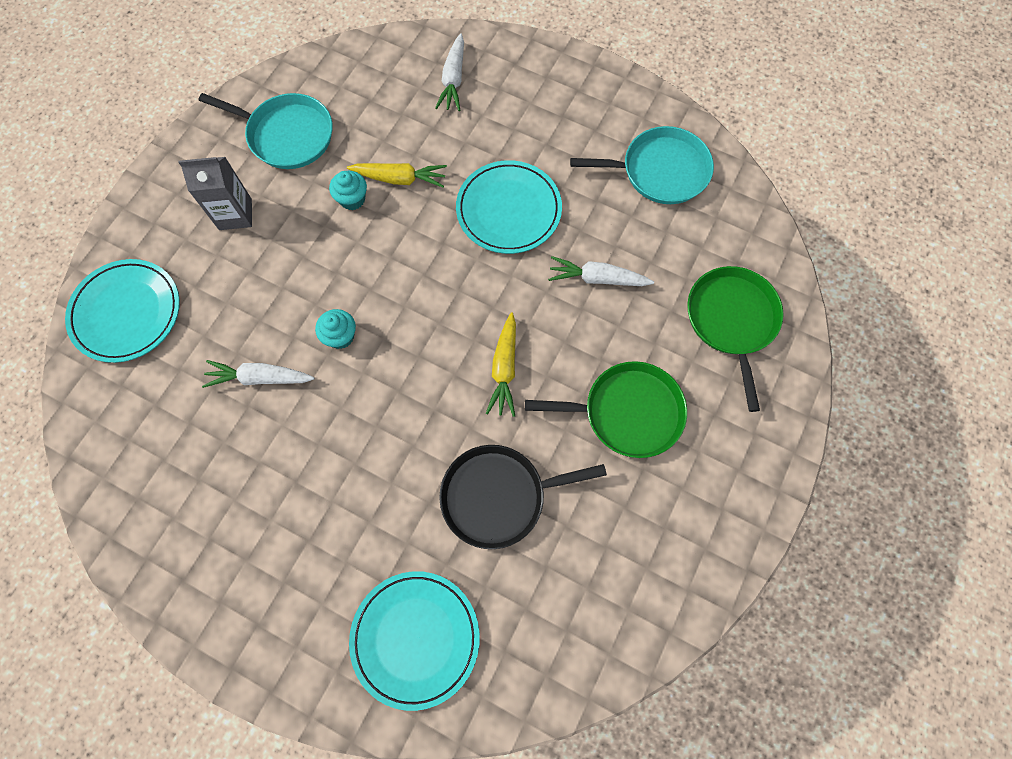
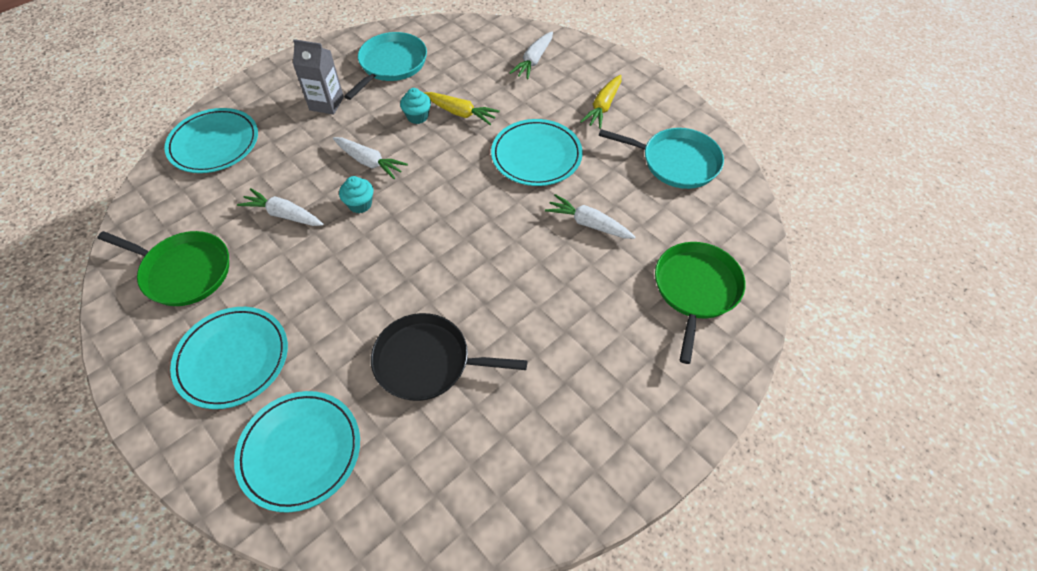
camera: 20 degrees right, 15 degrees down
(287, 135) = (391, 64): turquoise pan -> turquoise pan turned 105 degrees counterclockwise
(293, 567) = (232, 359): none -> turquoise plate
(325, 278) = (369, 162): none -> white carrot
(504, 369) = (479, 267): yellow carrot -> yellow carrot (603, 107)
(627, 412) = (570, 332): green pan -> green pan (183, 271)

